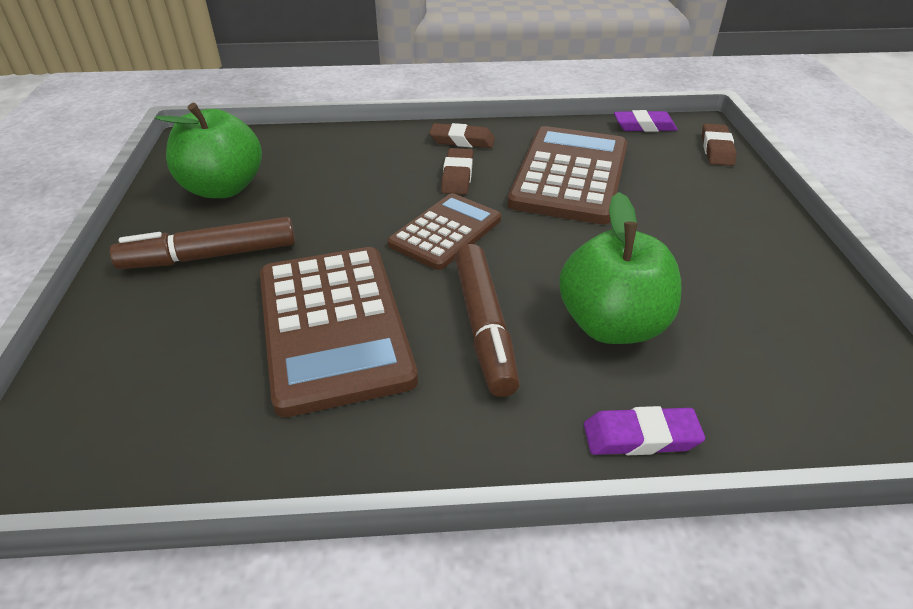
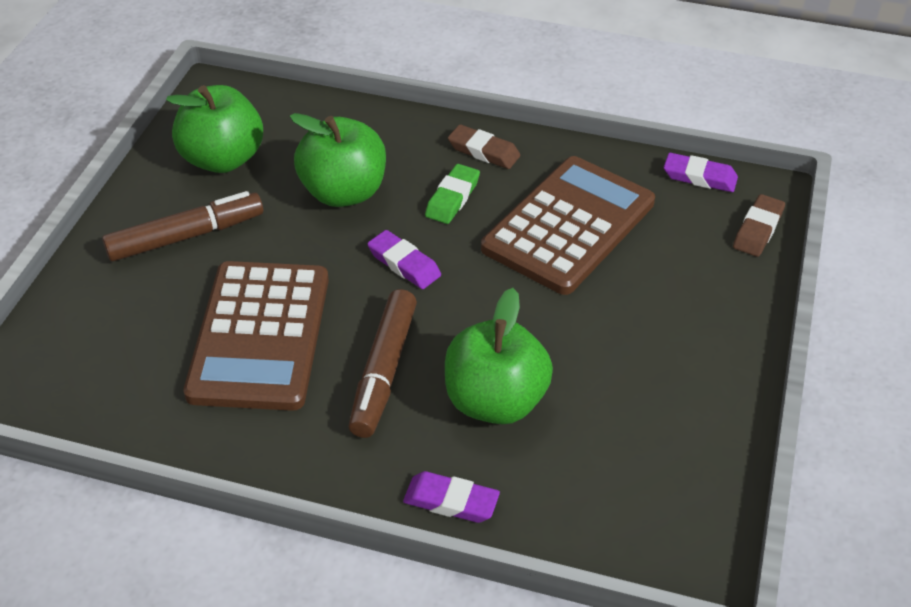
camera: 20 degrees right, 5 degrees up
(210, 256) = (186, 236): brown marker -> brown marker turned 150 degrees clockwise
(355, 190) = (344, 192): none -> green apple
(446, 232) = (404, 264): brown calculator -> purple eraser
(457, 176) = (452, 198): brown eraser -> green eraser

